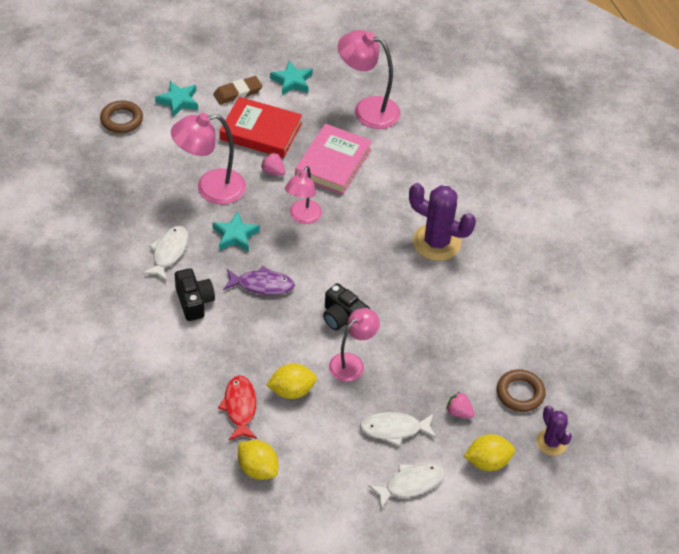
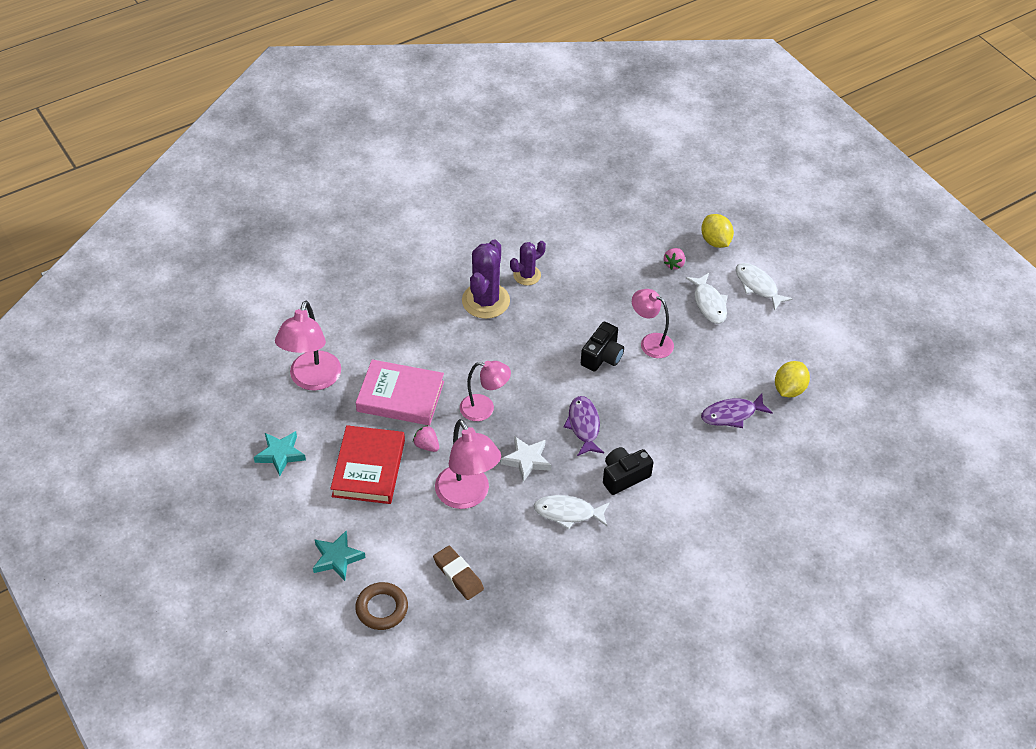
camera: 100 degrees left, 0 degrees up
(235, 235) = (526, 460): turquoise star -> white star
(238, 93) = (310, 502): brown eraser -> brown eraser (458, 575)
(240, 407) = (732, 414): red fish -> purple fish
(273, 171) = (426, 445): pink strawberry -> pink strawberry turned 105 degrees clockwise
(291, 391) = (698, 380): yellow lemon -> none
(520, 393) = (638, 228): brown ring -> none
(551, 442) = (679, 205): purple cactus -> purple cactus (527, 275)

